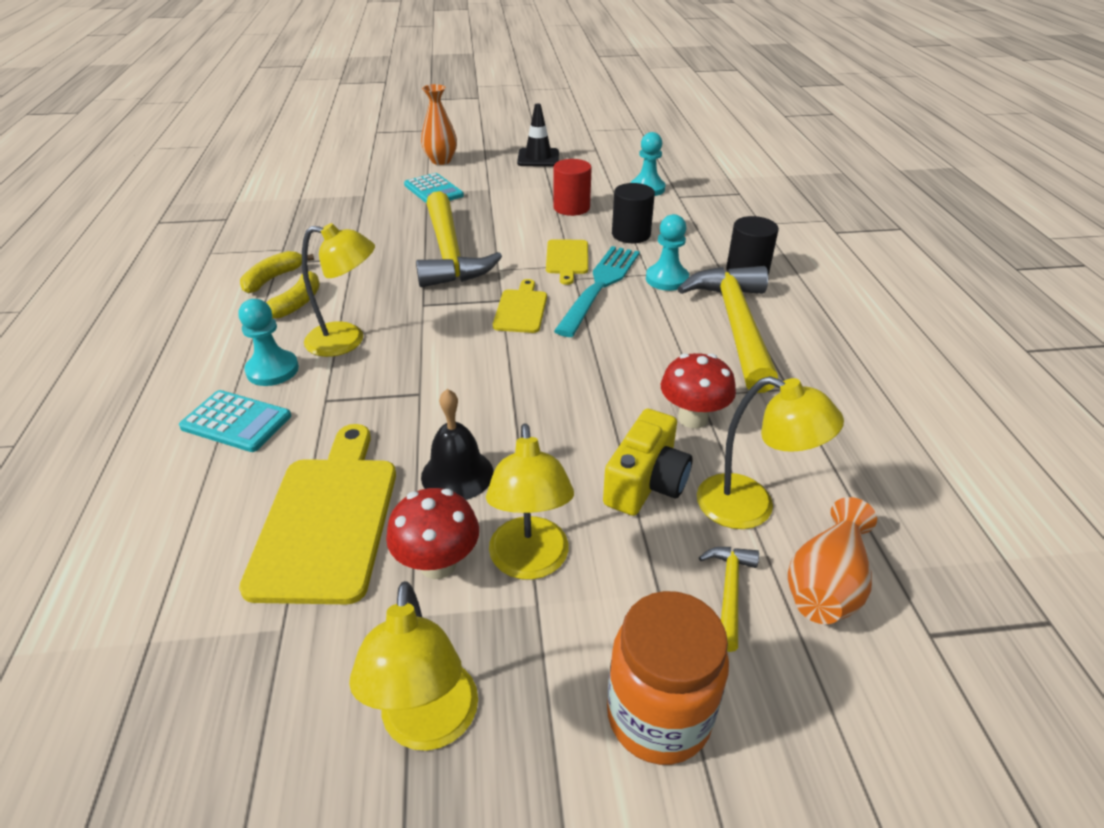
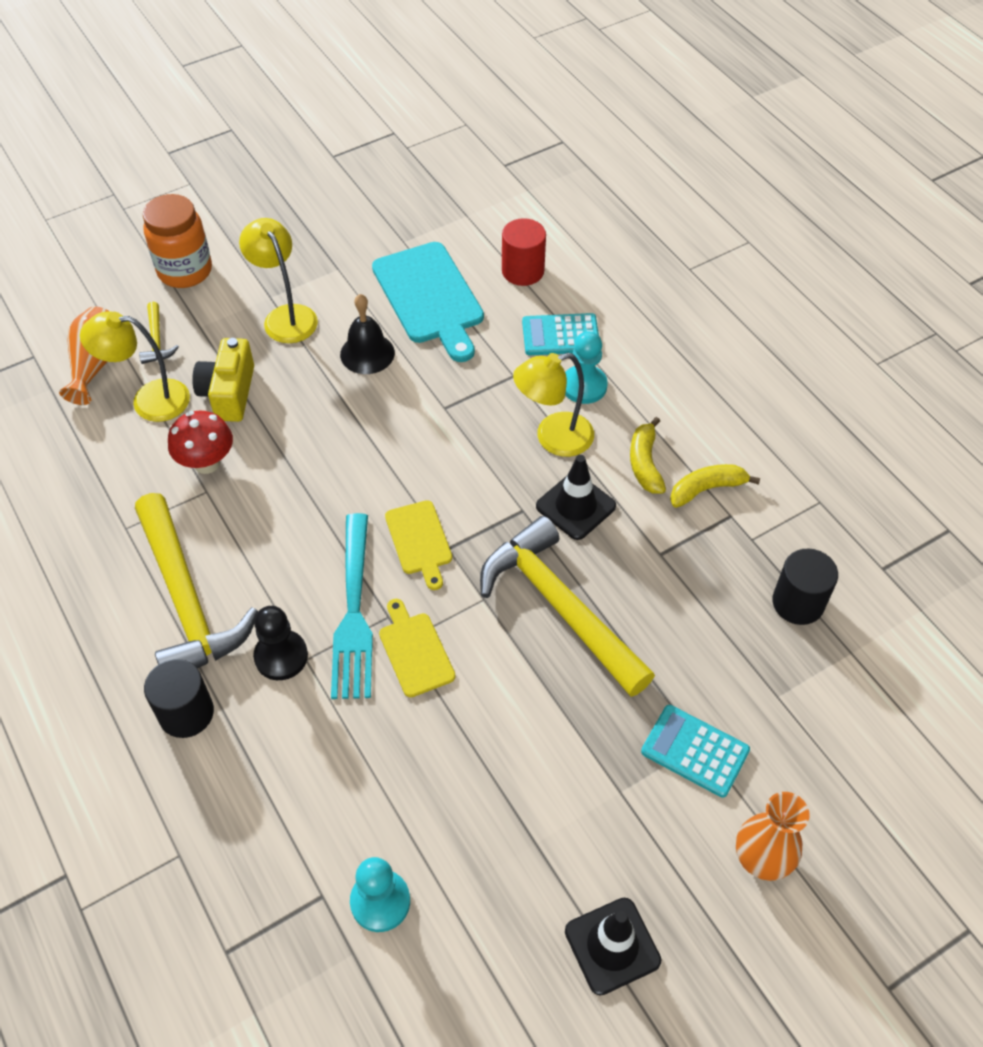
camera: 155 degrees right, 15 degrees up
(273, 278) = (707, 489): yellow banana -> yellow banana turned 120 degrees counterclockwise
(327, 519) = (430, 297): yellow cutting board -> turquoise cutting board
(380, 295) = (575, 506): none -> black traffic cone
(428, 725) = (298, 232): yellow lamp -> none
(438, 564) = (341, 297): red mushroom -> none
(571, 208) = (469, 785): red cylinder -> red cylinder (523, 271)
(631, 234) = (357, 743): black cylinder -> black cylinder (798, 603)
(667, 279) = (281, 656): turquoise pawn -> black pawn

